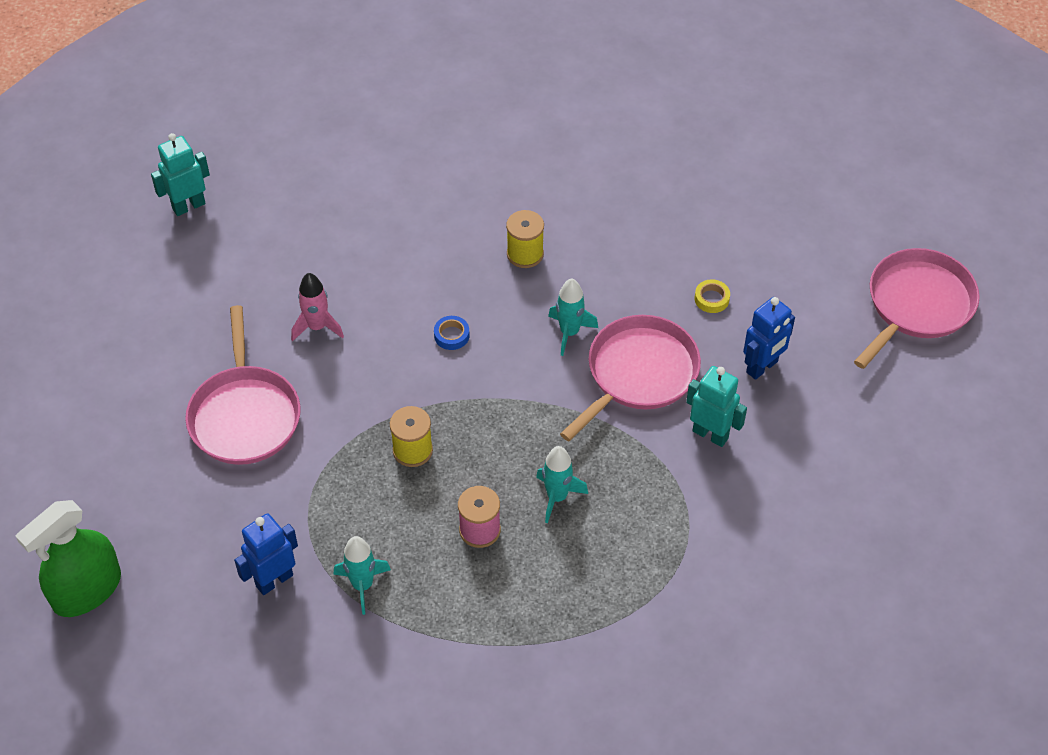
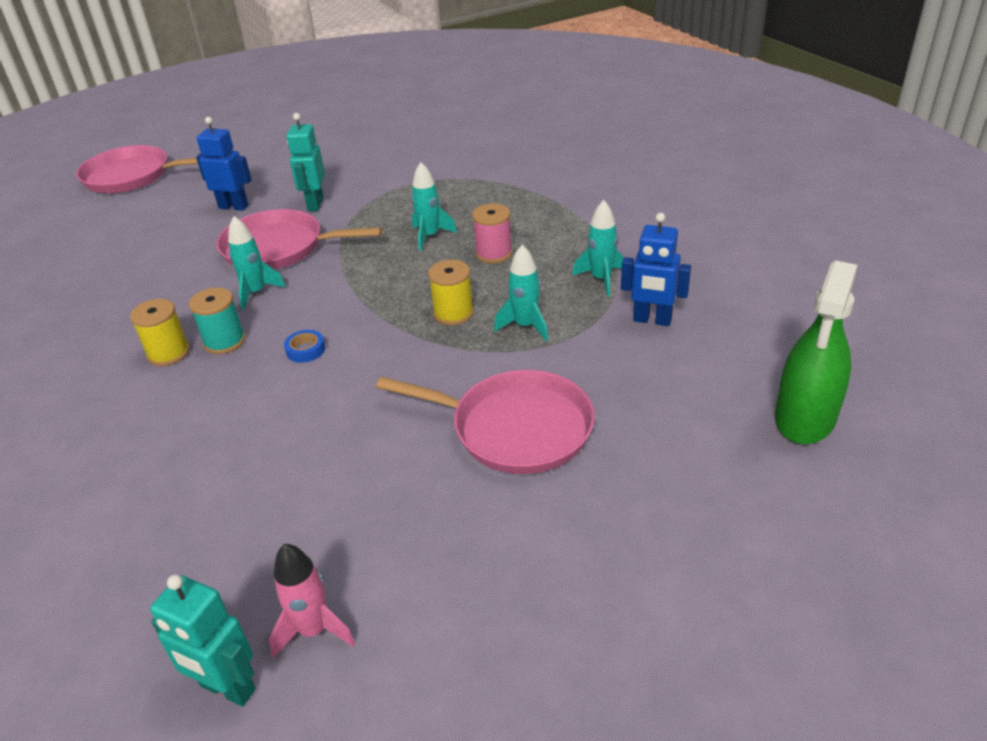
camera: 120 degrees left, 15 degrees down
(87, 590) = (805, 417): green spray bottle -> green spray bottle turned 105 degrees clockwise
(245, 415) = (515, 428): pink pan -> pink pan turned 60 degrees clockwise
(317, 327) = (359, 439): pink rocket -> pink rocket (314, 630)
(349, 489) = (525, 326): none -> turquoise rocket
(510, 291) = (224, 341): none -> turquoise spool
(711, 299) = (173, 246): yellow tape -> none

